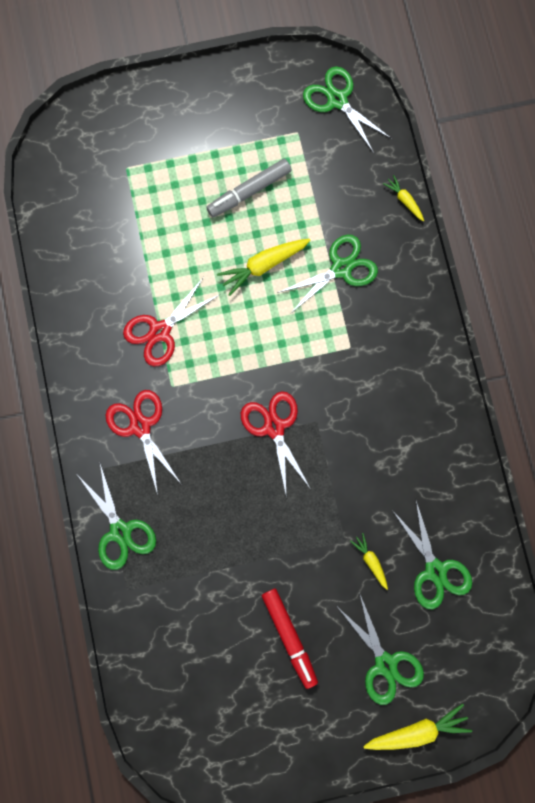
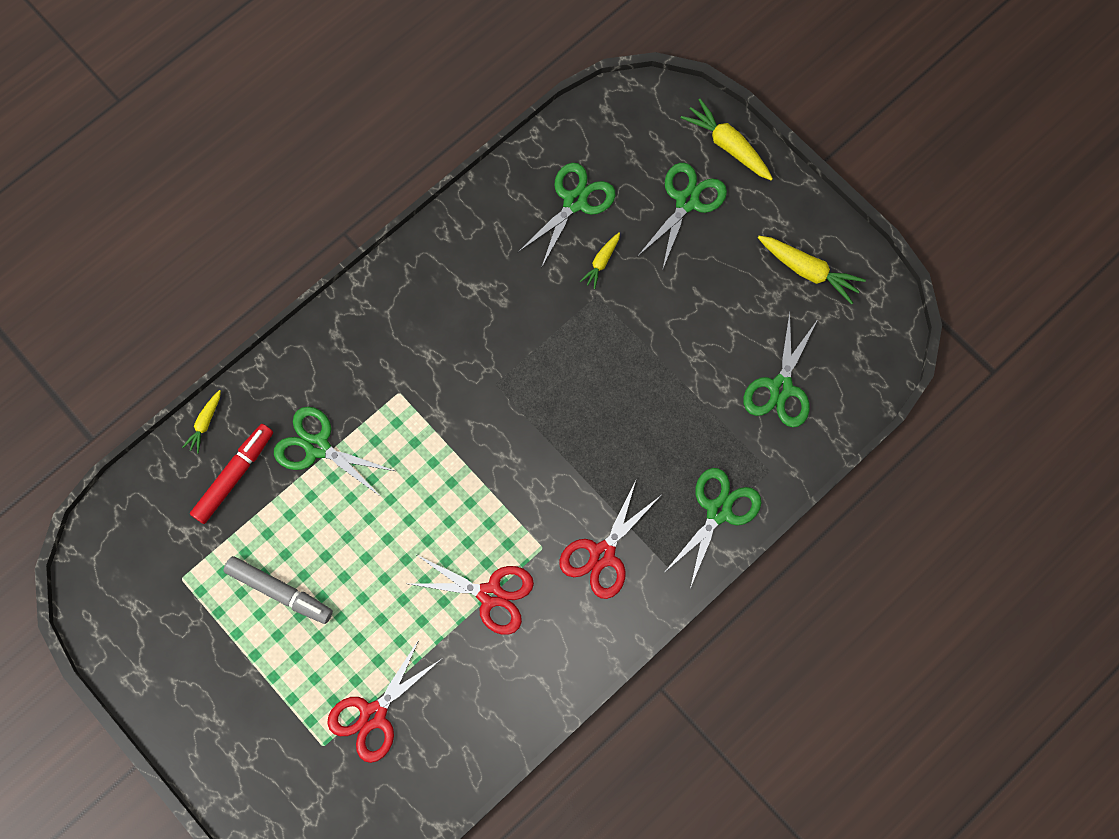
camera: 120 degrees left, 5 degrees down
(263, 265) = (358, 528): yellow carrot -> yellow carrot (808, 271)
(274, 427) = (525, 421): red scissors -> red scissors (373, 715)
(289, 637) = (717, 297): red marker -> red marker (234, 475)
(337, 100) = (119, 556): green scissors -> green scissors (780, 388)

